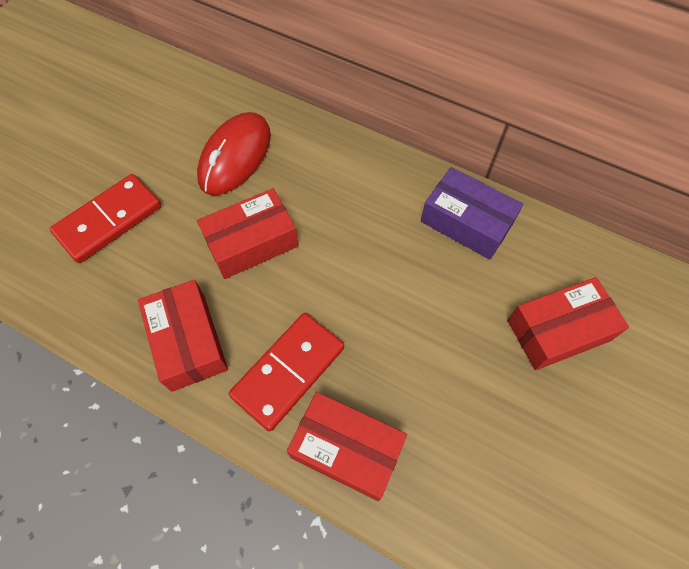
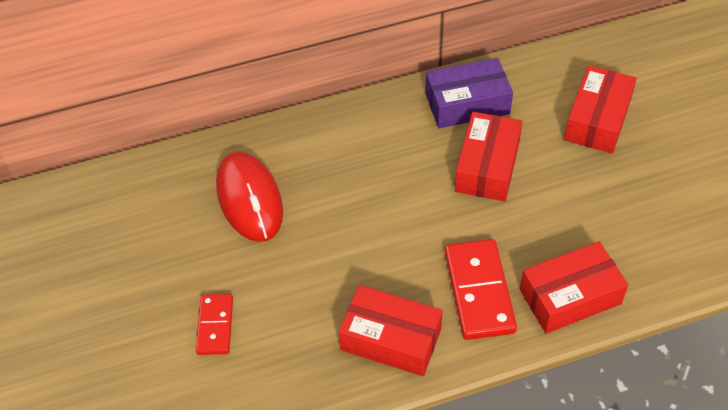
camera: 45 degrees left, 10 degrees down
(109, 220) = (215, 326): red domino -> red domino, size x0.61
(252, 242) = (345, 242): red box -> red box (487, 166)

